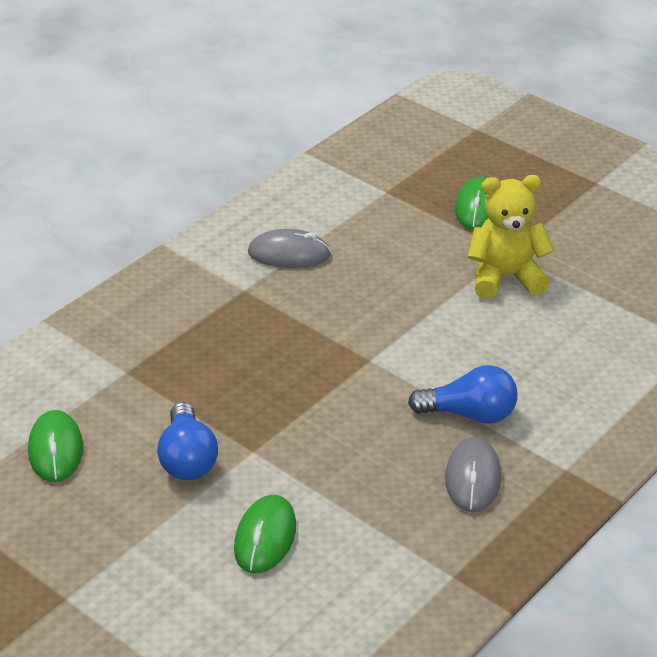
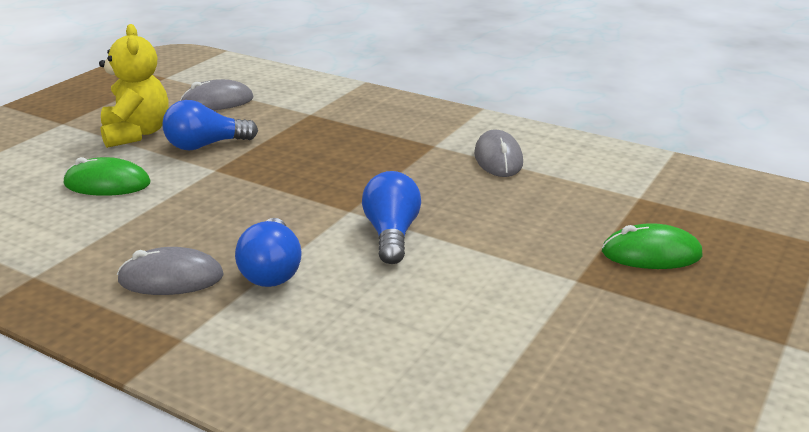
camera: 80 degrees right, 10 degrees down
(56, 450) = (217, 102): green mouse -> grey mouse
(421, 338) = (391, 234): none -> blue light bulb
(505, 277) = (522, 280): yellow teddy bear -> yellow teddy bear (136, 133)

